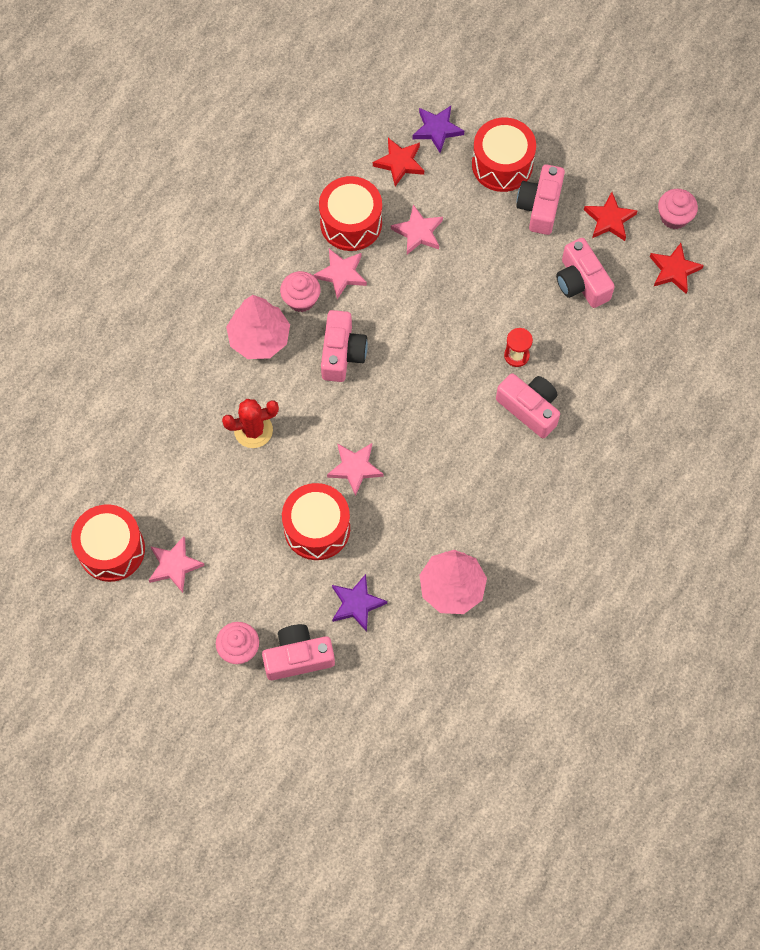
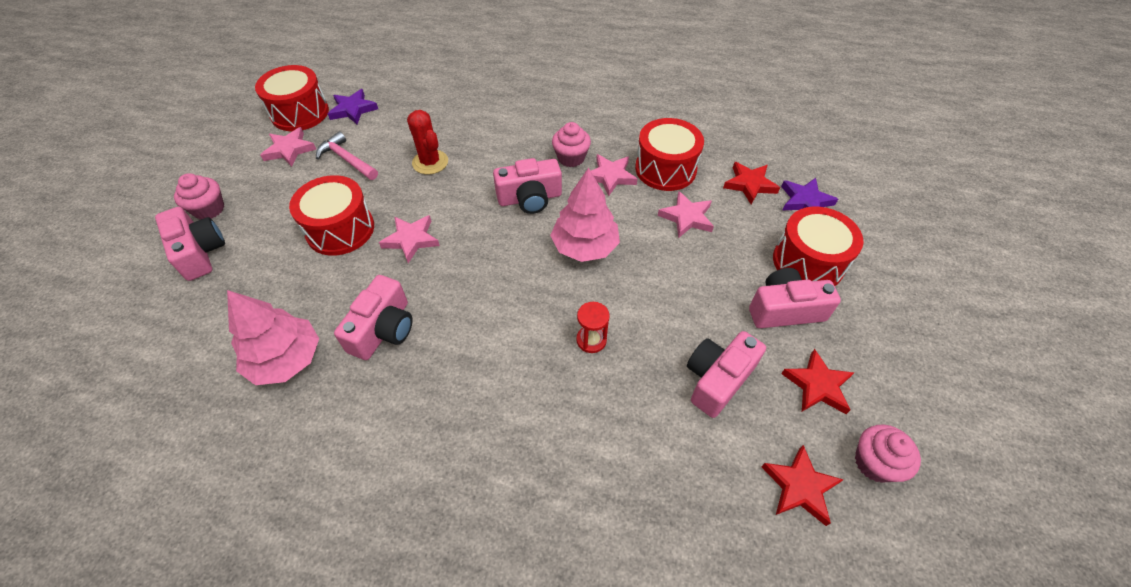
camera: 70 degrees right, 15 degrees down
(215, 509) = (347, 159): none -> pink hammer
(259, 338) = (521, 143): pink tree -> pink tree (584, 246)
(356, 604) = (260, 281): purple star -> purple star (353, 109)
(529, 408) = (530, 372): pink camera -> pink camera (383, 329)

